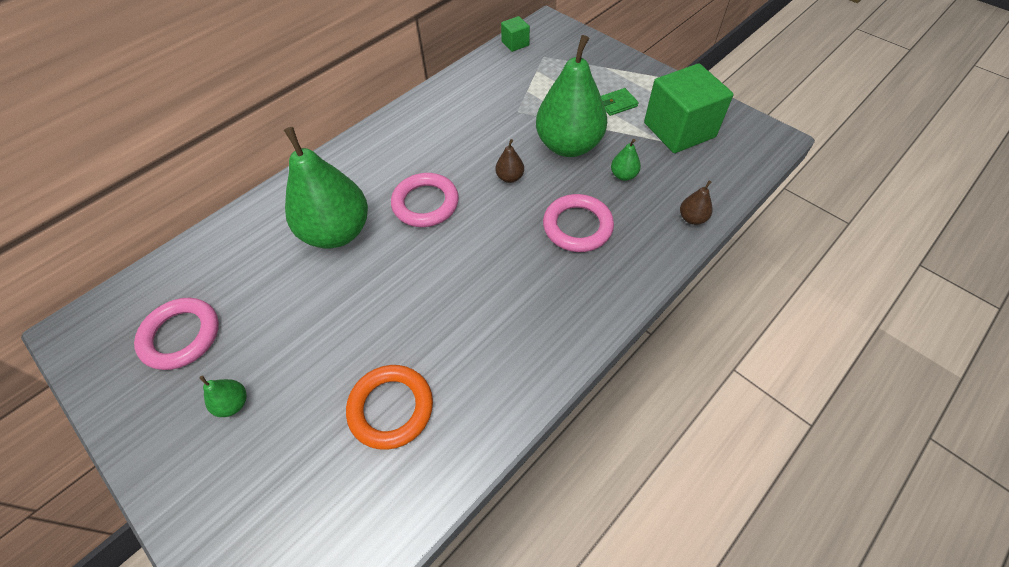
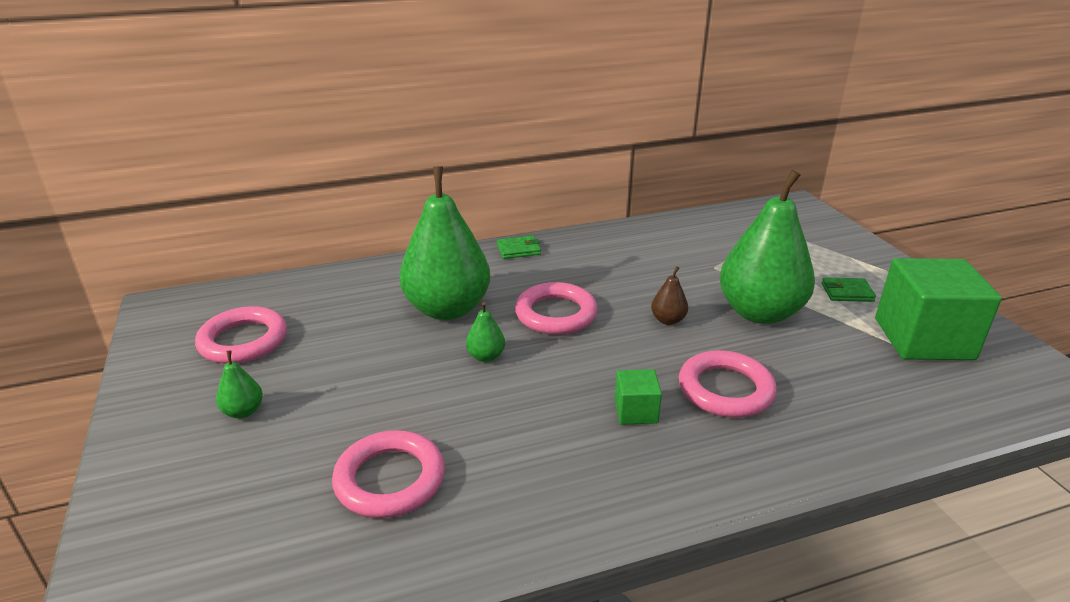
camera: 25 degrees right, 25 degrees down
(359, 147) = (518, 250): none -> green wallet
(391, 408) = (390, 479): orange ring -> pink ring
(515, 43) = (747, 212): green cube -> green cube (636, 411)
(623, 175) = (817, 360): green pear -> green pear (486, 356)
(692, 218) = (895, 432): brown pear -> none

